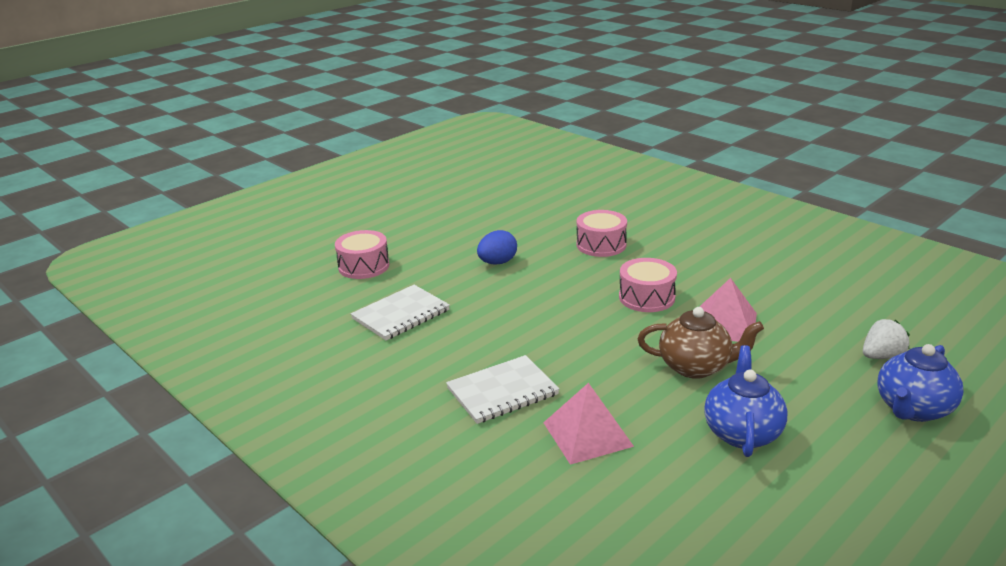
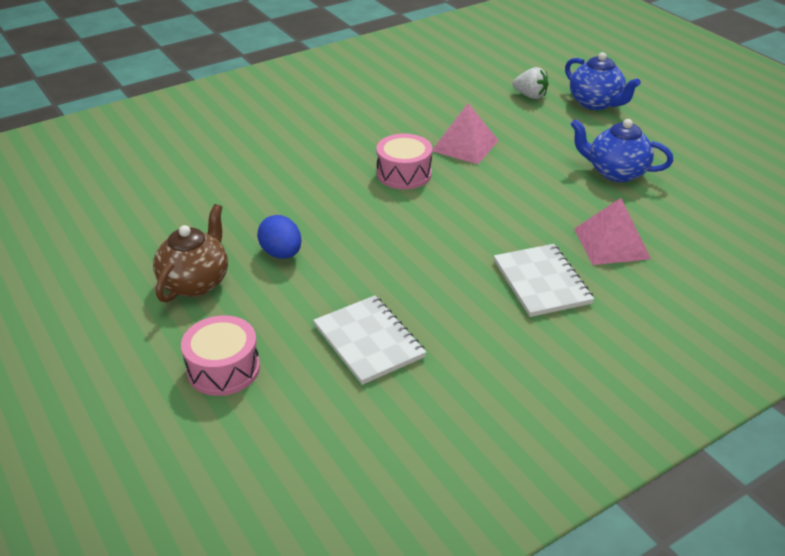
camera: 80 degrees left, 10 degrees up
(601, 245) = (283, 179): pink drum -> none
(696, 367) = (525, 173): brown teapot -> brown teapot (196, 282)
(881, 356) = (530, 96): white strawberry -> white strawberry turned 135 degrees clockwise

